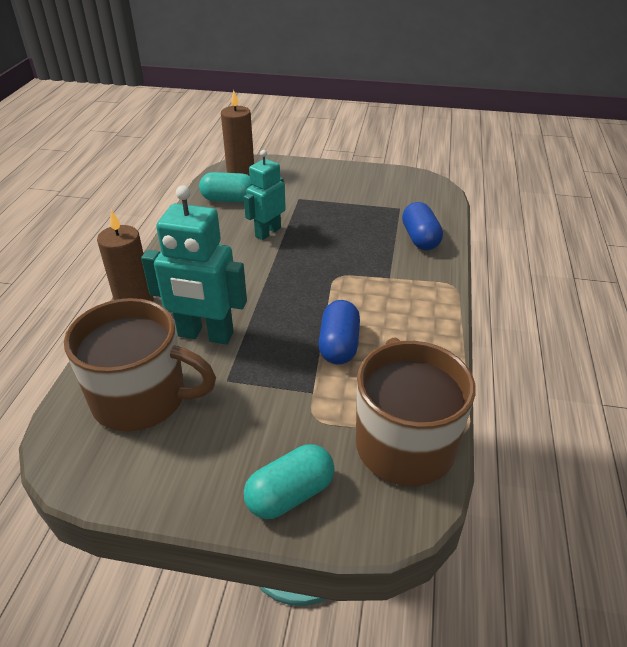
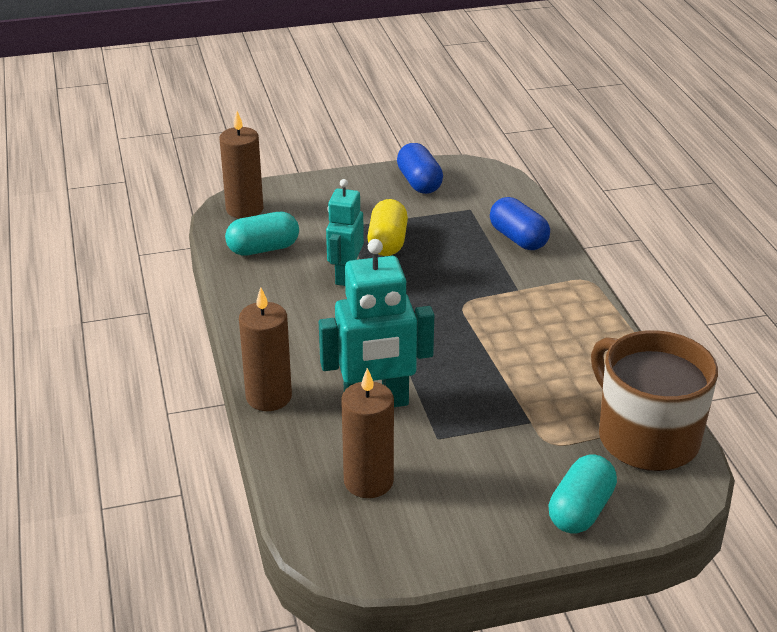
camera: 25 degrees left, 5 degrees down
(142, 398) = (368, 481): brown mug -> brown candle
(318, 217) = (387, 242): none -> yellow capsule
(339, 345) = (520, 371): blue capsule -> blue capsule (419, 183)

